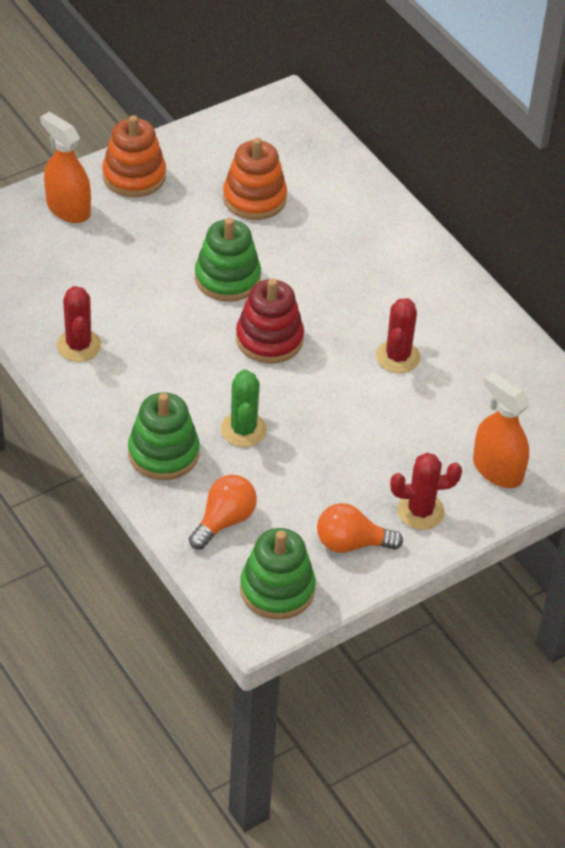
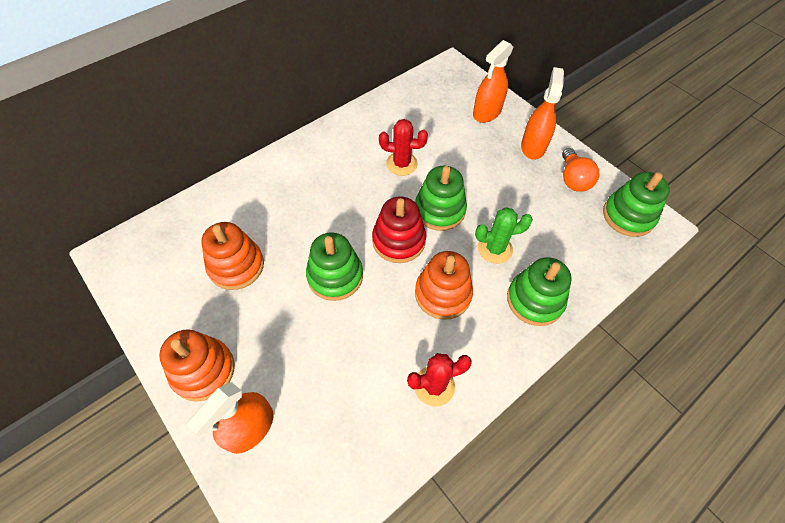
camera: 95 degrees left, 10 degrees up
(187, 369) = (443, 294): none -> orange stacking toy
(224, 521) = (584, 252): orange light bulb -> none
(312, 385) = (439, 210): none -> green stacking toy
(420, 511) = (533, 146): red cactus -> orange spray bottle

